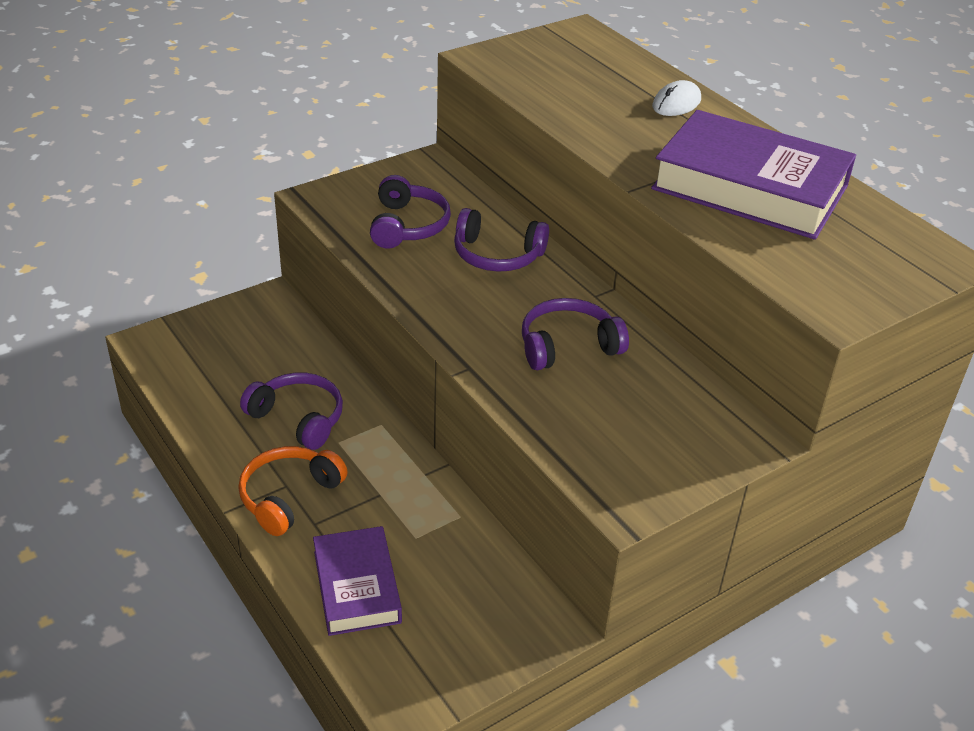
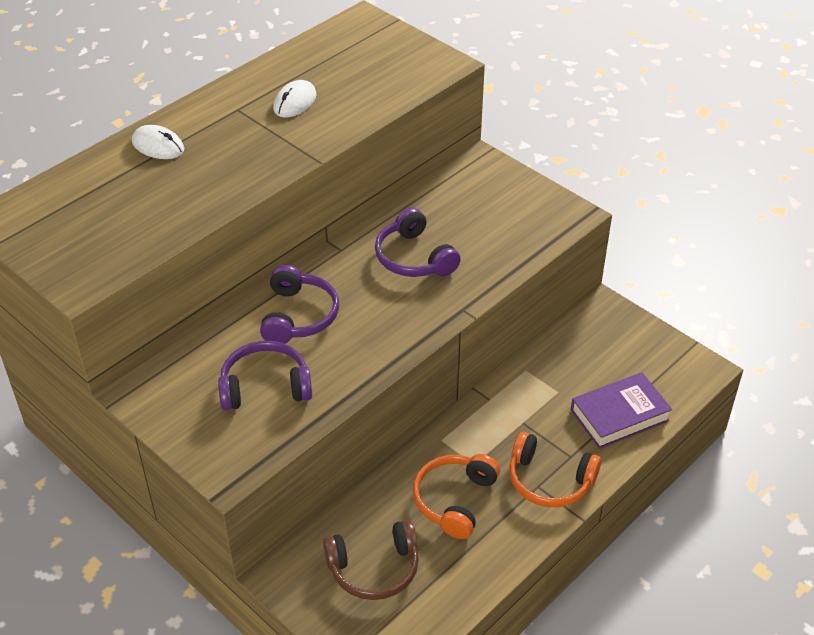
camera: 100 degrees left, 5 degrees up
(247, 352) = (374, 568): none -> brown headphones
(298, 418) = (455, 500): purple headphones -> orange headphones
(750, 187) = (295, 102): purple book -> white mouse

